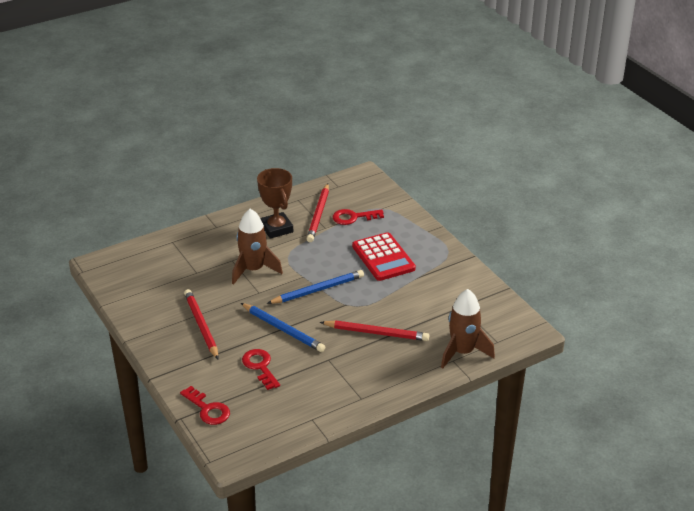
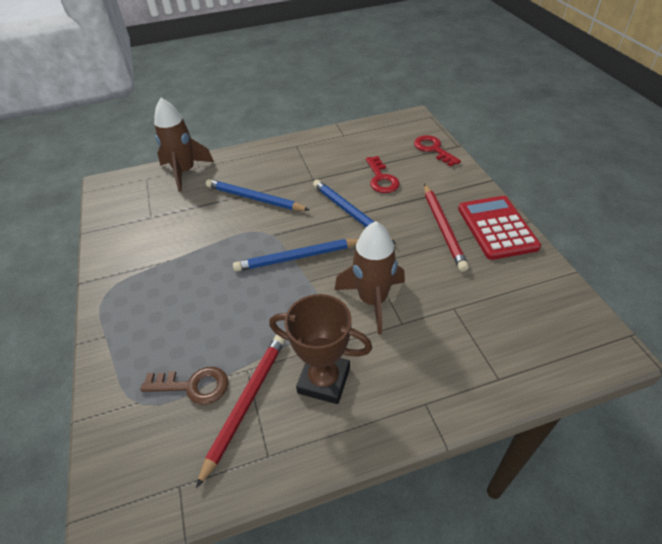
camera: 165 degrees left, 10 degrees up
(276, 228) = (324, 380): brown trophy -> brown trophy turned 60 degrees counterclockwise
(353, 217) = (193, 386): red key -> brown key
(376, 333) = (254, 198): red pencil -> blue pencil
(383, 257) = (193, 296): red calculator -> red calculator (497, 228)

